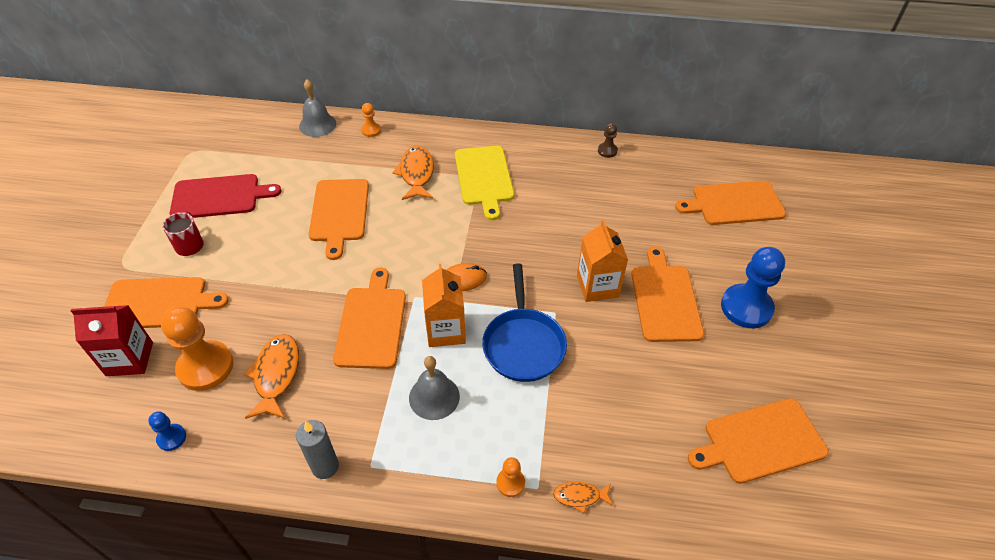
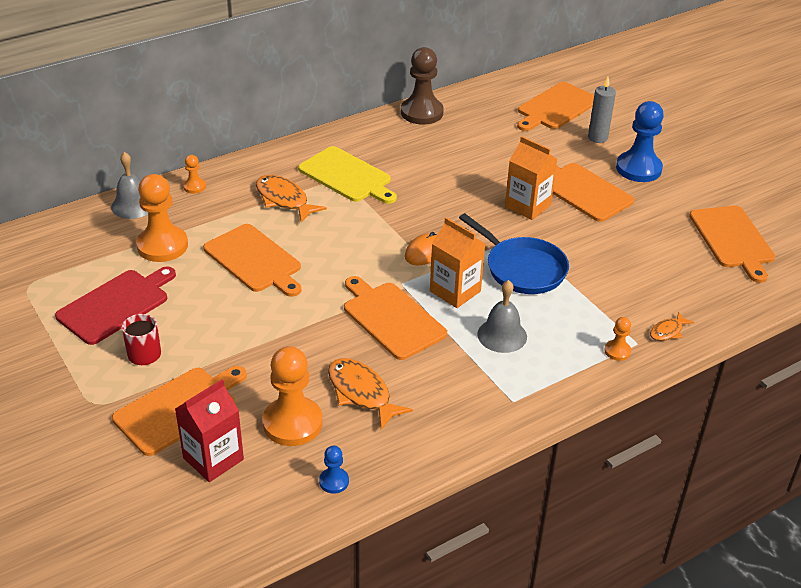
camera: 40 degrees left, 10 degrees down
(298, 167) = (162, 246): none -> orange pawn
(325, 466) = (481, 421): grey candle -> grey candle (597, 138)
(607, 151) = (422, 113): brown pawn -> brown pawn, size x2.10
(760, 441) = (732, 239): orange cutting board -> orange cutting board turned 45 degrees counterclockwise

